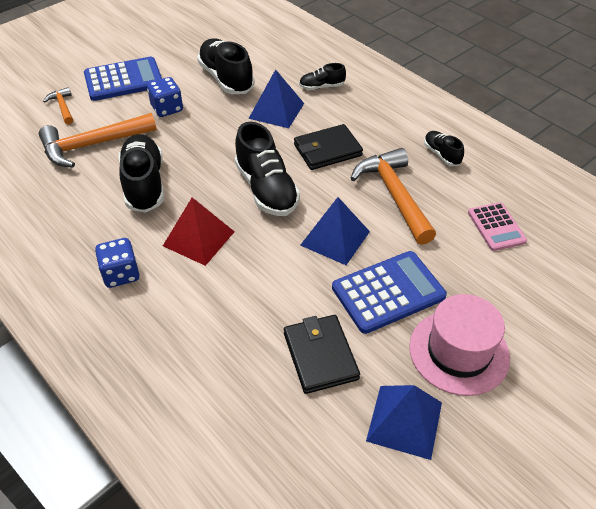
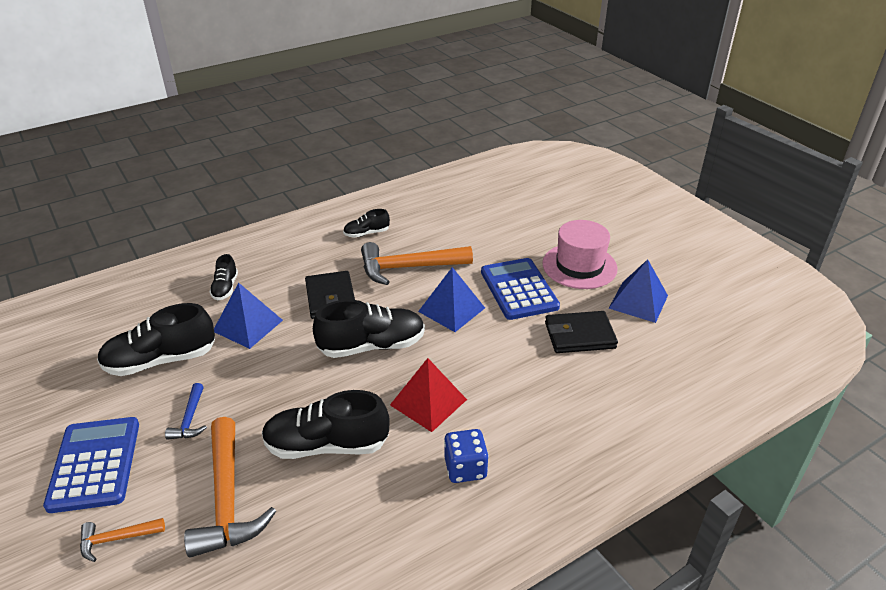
camera: 80 degrees left, 10 degrees down
(167, 108) = (190, 419): blue dice -> blue hammer
(496, 227) = (461, 224): pink calculator -> none

